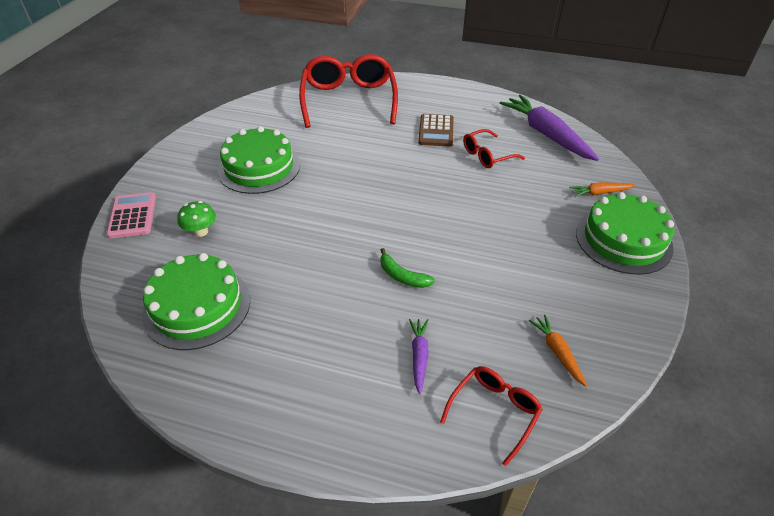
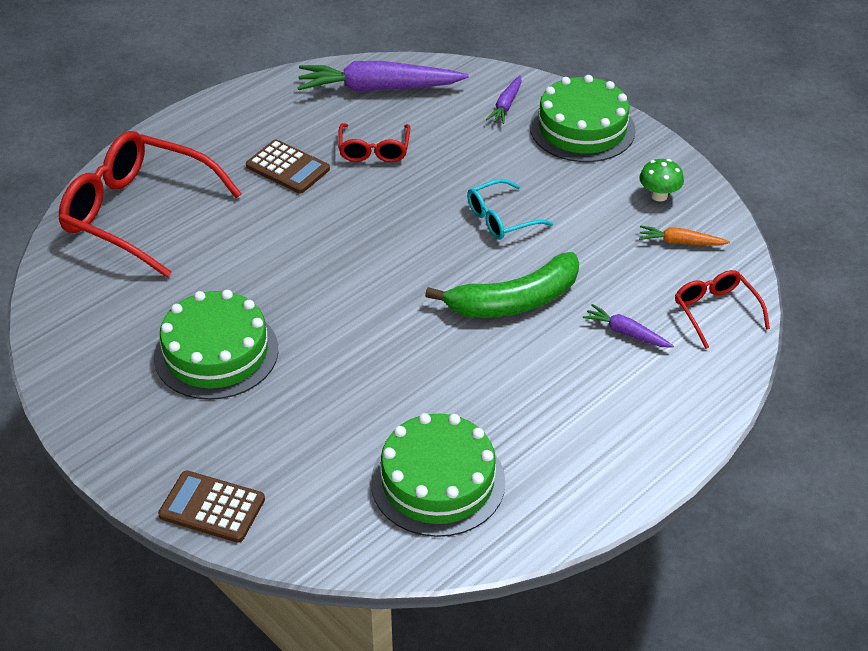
camera: 60 degrees left, 0 degrees up
(132, 216) = (212, 507): pink calculator -> brown calculator
(201, 231) = (304, 445): green mushroom -> green mushroom (659, 195)
(402, 276) = (514, 301): green banana -> green banana, size x1.97
(480, 236) = (501, 219): none -> turquoise glasses
(600, 193) = (506, 105): orange carrot -> purple carrot

